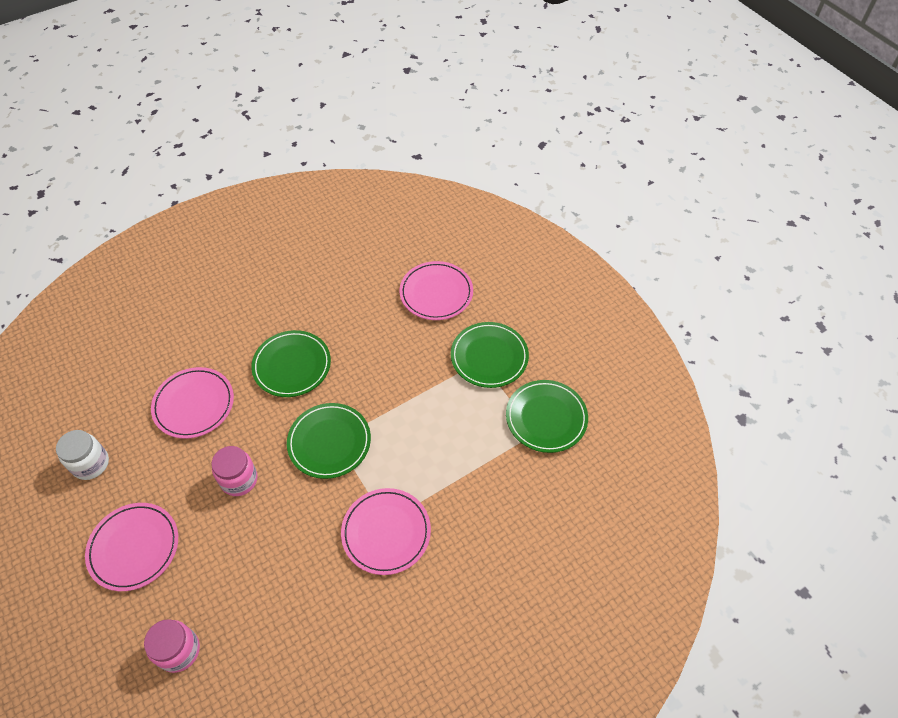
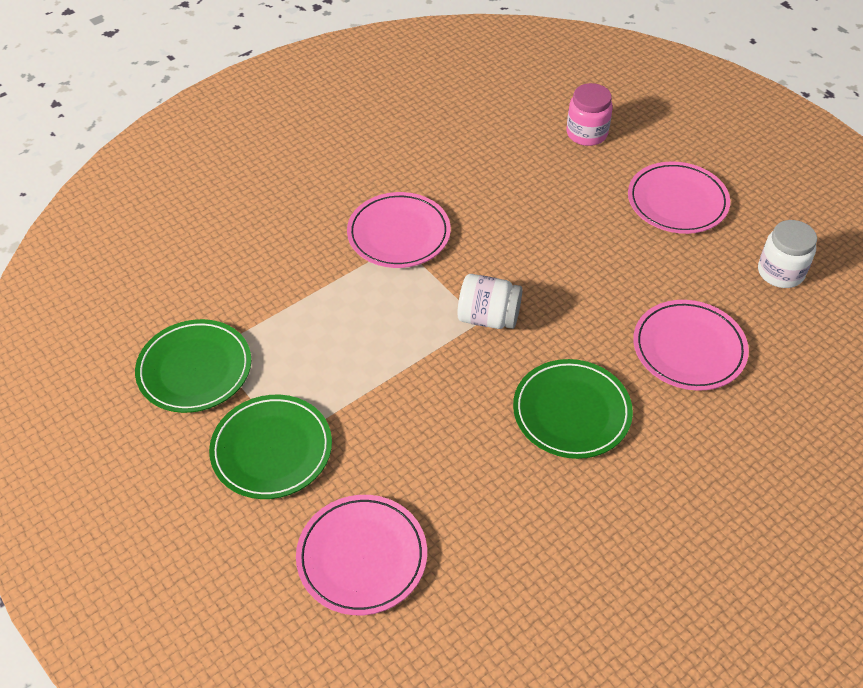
camera: 175 degrees right, 5 degrees down
(239, 479) = (588, 270): pink jar -> none
(329, 442) = (488, 317): green plate -> white jar

